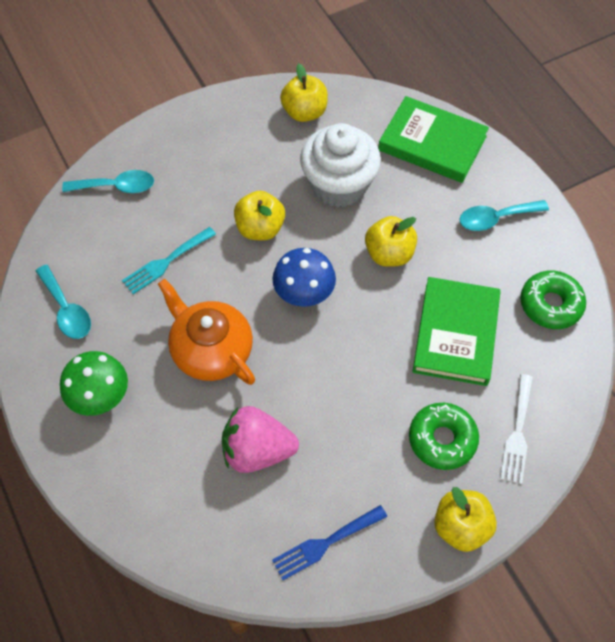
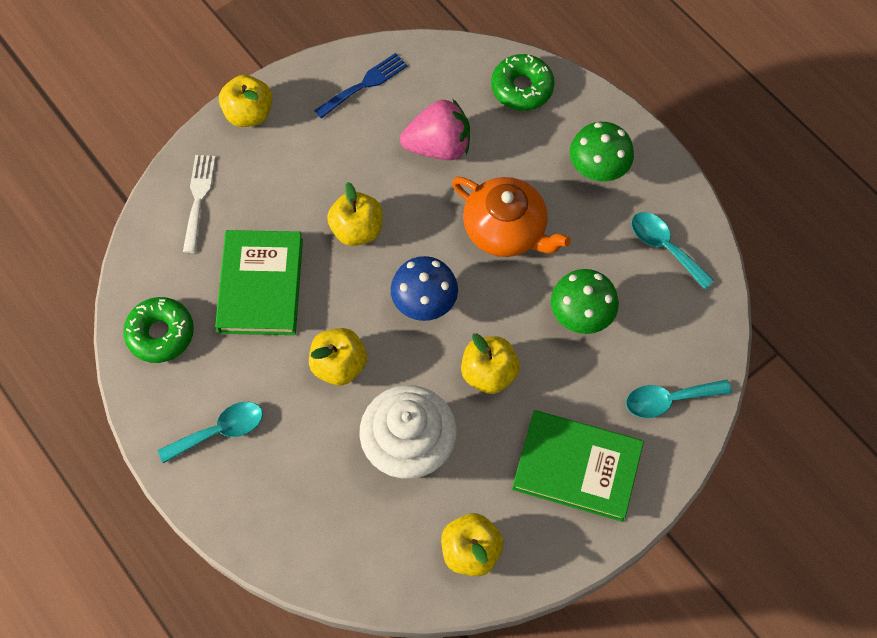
camera: 170 degrees right, 5 degrees up
(166, 262) = (580, 315): turquoise fork -> green mushroom
(357, 373) = (357, 230): none -> yellow apple
(432, 143) = (301, 528): green book -> green book (576, 467)
(442, 439) = (269, 182): green donut -> green donut (522, 88)

